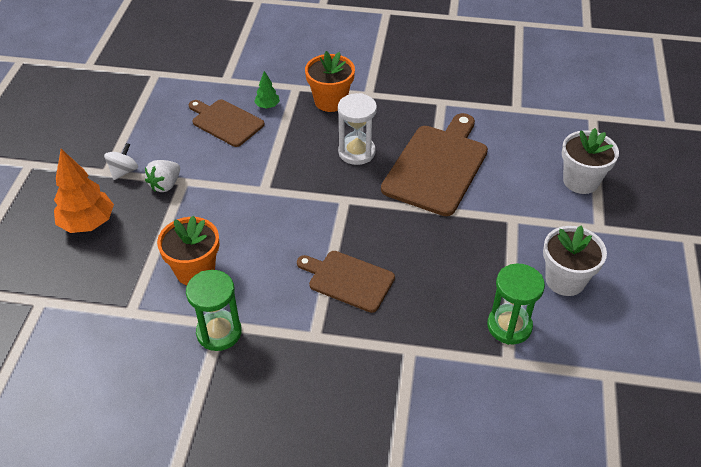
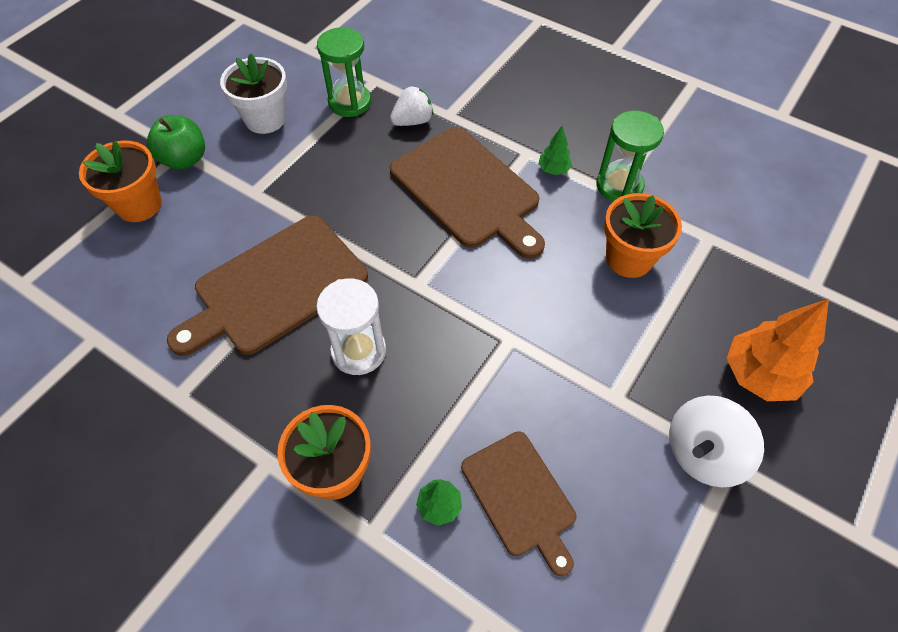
camera: 155 degrees left, 10 degrees up
(124, 171) = (703, 453): white spinning top -> white spinning top, size x1.61
(165, 185) = (643, 401): white strawberry -> white strawberry (413, 121)
(283, 326) = (553, 170): none -> green tree
(348, 280) = (468, 190): brown cutting board -> brown cutting board, size x1.64
(581, 181) = (139, 205): white flower pot -> orange flower pot
(589, 223) = (184, 159): none -> green apple

